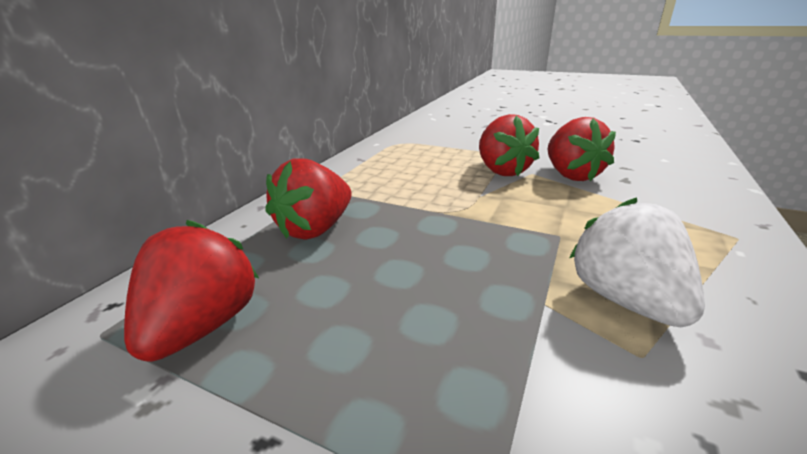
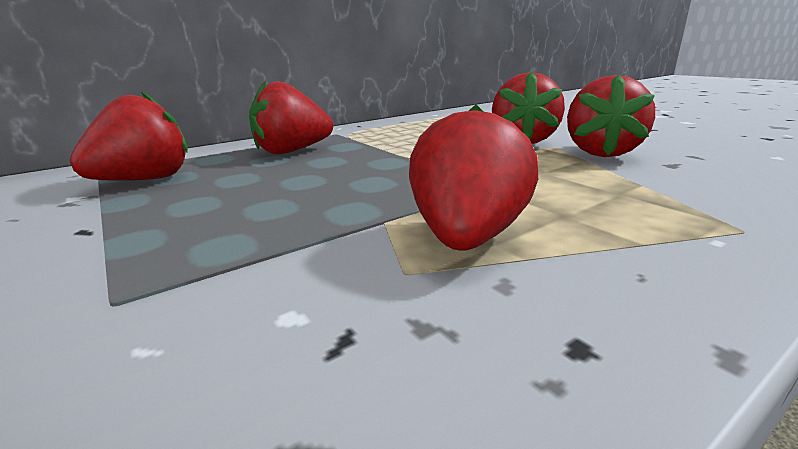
camera: 30 degrees right, 5 degrees down
(625, 300) = (467, 237): white strawberry -> red strawberry

